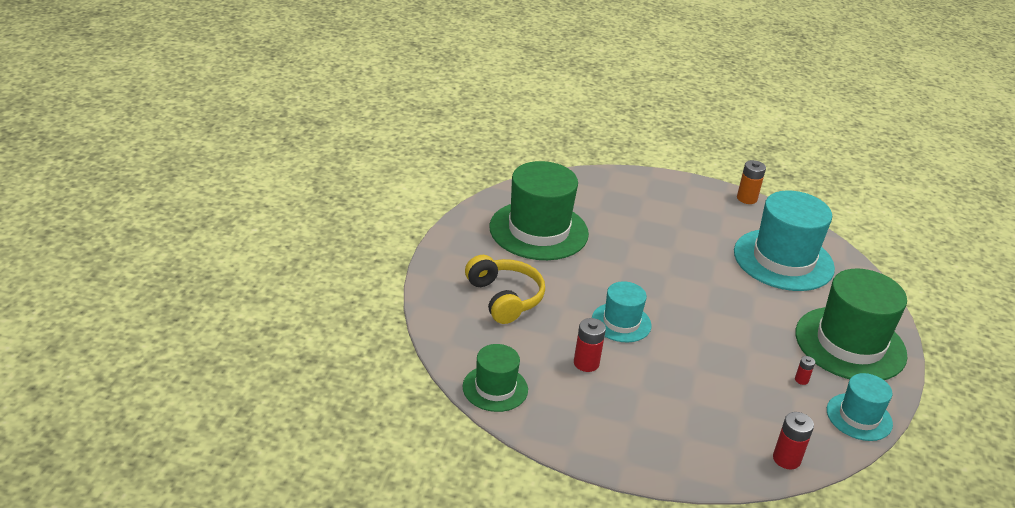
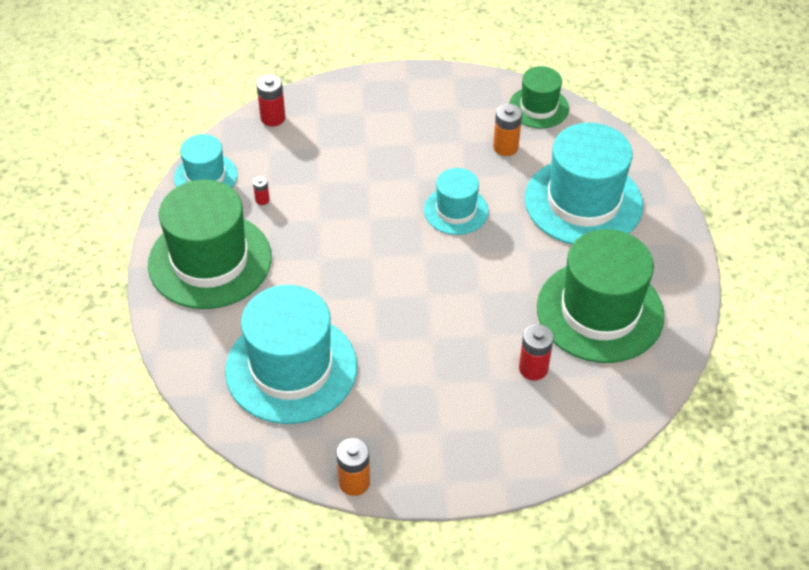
camera: 165 degrees right, 15 degrees up
(504, 298) = (583, 202): yellow headphones -> turquoise hat
(550, 360) = (505, 147): none -> orange battery
(586, 363) = (472, 154): red battery -> red battery (533, 368)

